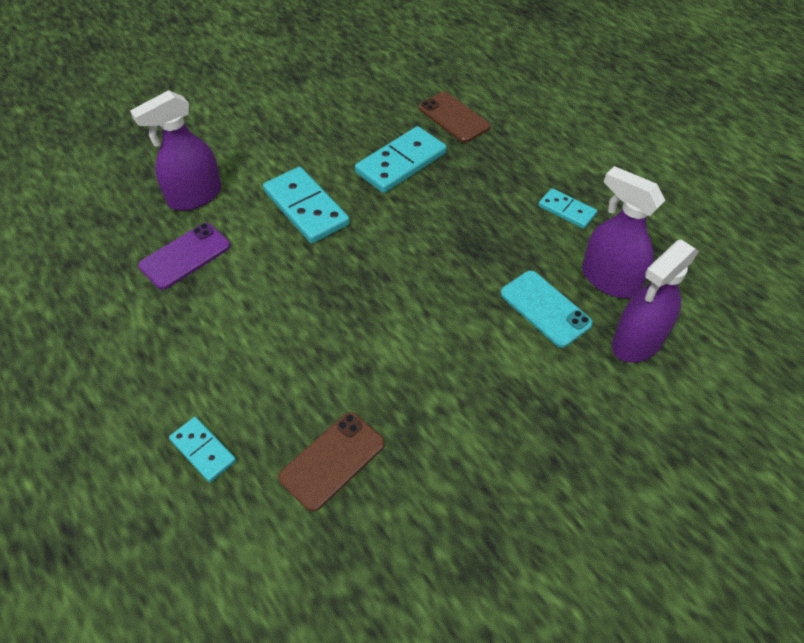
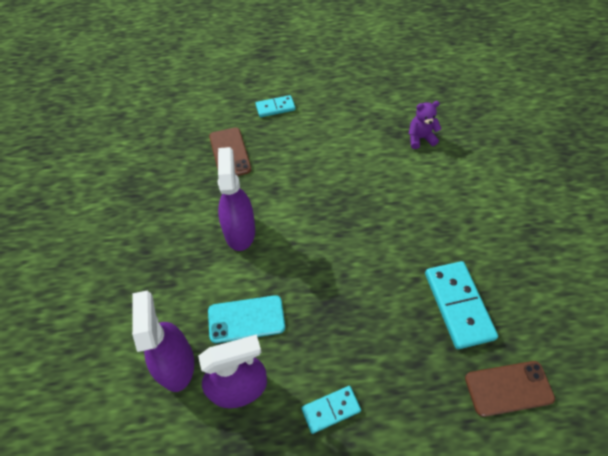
camera: 120 degrees right, 5 degrees up
(185, 256) = (420, 138): purple phone -> purple teddy bear
(195, 196) = (477, 159): purple spray bottle -> purple spray bottle (239, 231)
(306, 208) = (434, 216): turquoise domino -> none

